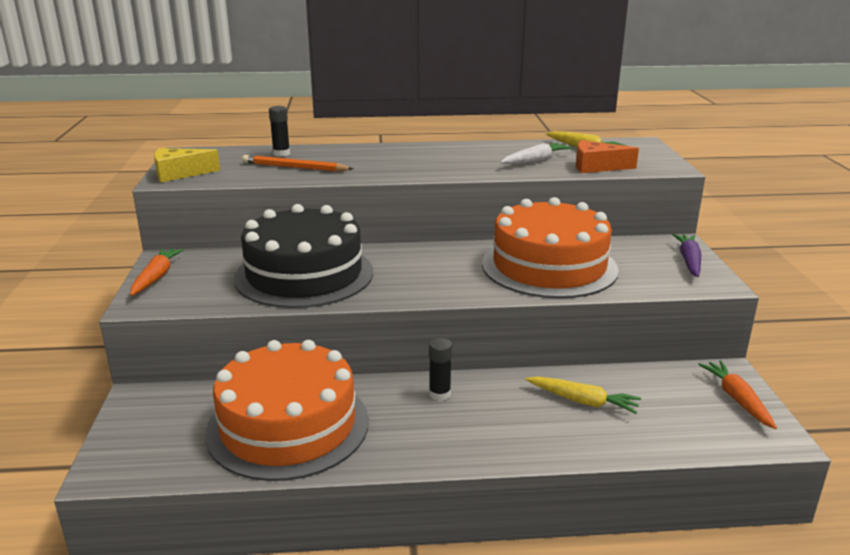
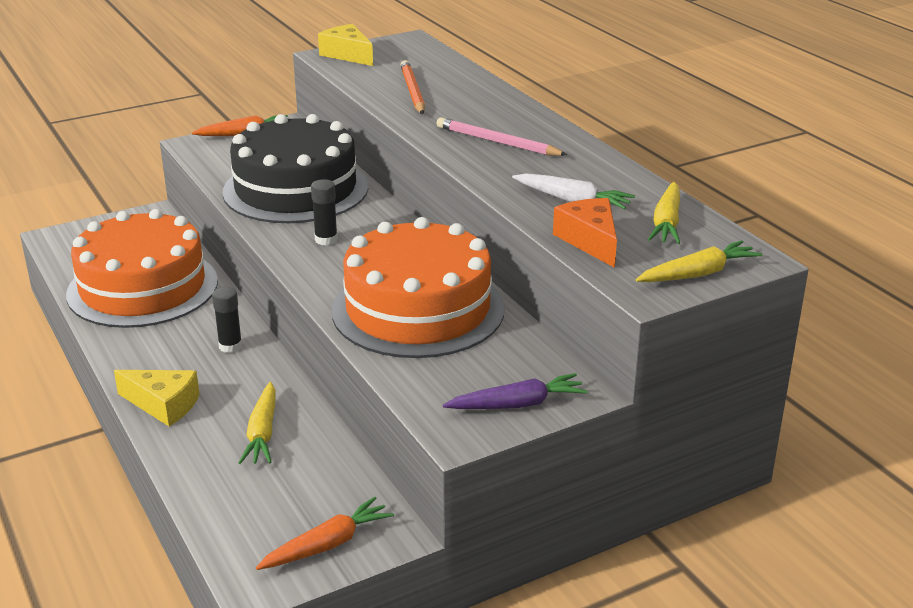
camera: 65 degrees right, 5 degrees up
(281, 153) = (450, 75): black glue stick -> black glue stick (326, 240)
(423, 162) = (497, 142): none -> pink pencil
(513, 445) = (163, 405): none -> yellow cheese
(654, 154) = (698, 274): none -> yellow carrot

